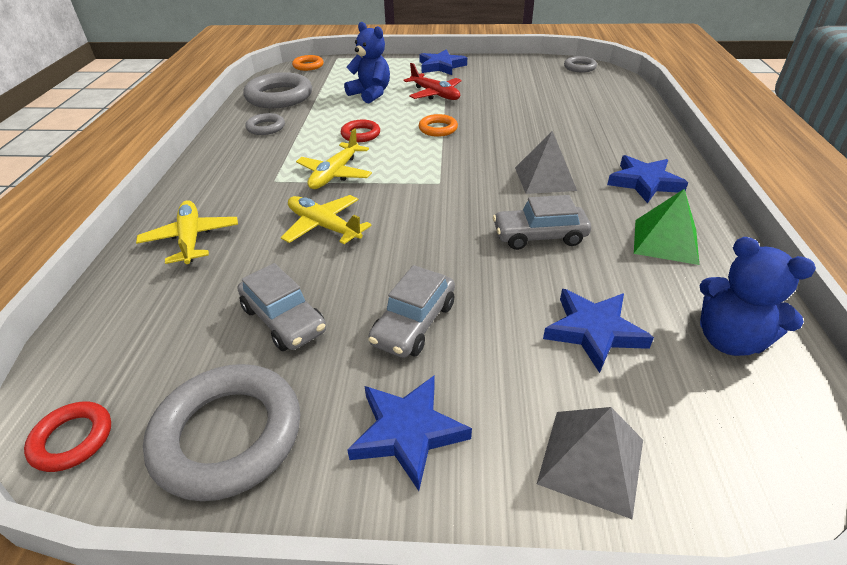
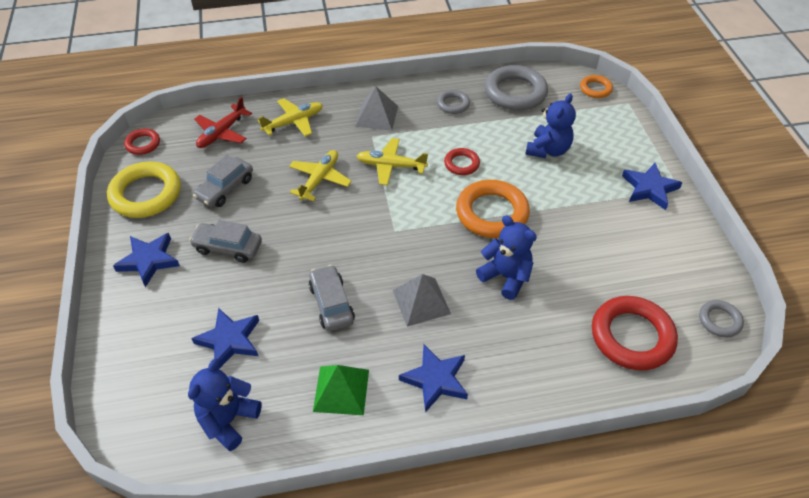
camera: 75 degrees right, 10 degrees up
(228, 435) = (146, 194): grey ring -> yellow ring
(435, 94) = (570, 197): red plane -> red plane (222, 133)
(438, 129) = (492, 213): orange ring -> orange ring, size x1.93
(521, 133) = (506, 277): none -> blue teddy bear
(591, 461) = (132, 340): grey pyramid -> grey pyramid (376, 116)
(593, 95) = (632, 336): none -> red ring

